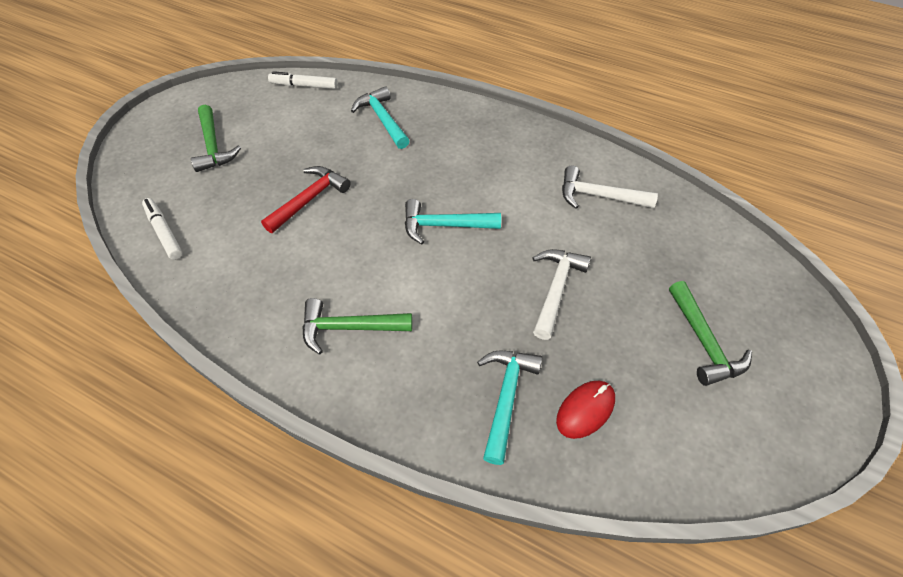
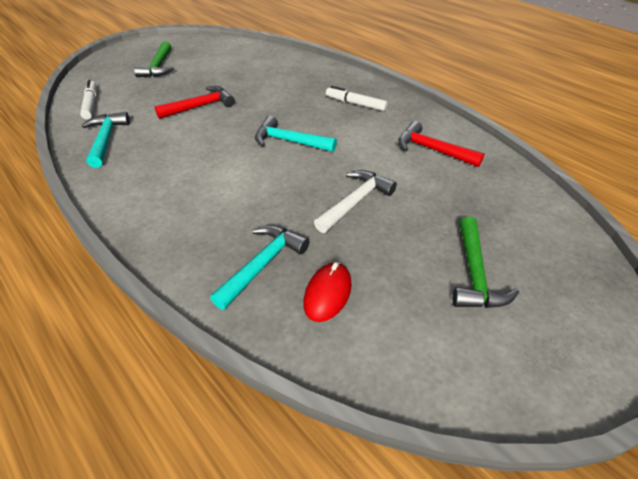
camera: 20 degrees right, 10 degrees down
(304, 86) = (243, 46): white marker -> white marker (355, 103)
(349, 328) = (172, 186): green hammer -> none
(382, 119) = (286, 73): turquoise hammer -> turquoise hammer (106, 140)
(585, 410) = (327, 293): red mouse -> red mouse turned 45 degrees counterclockwise
(598, 196) = (432, 150): white hammer -> red hammer

